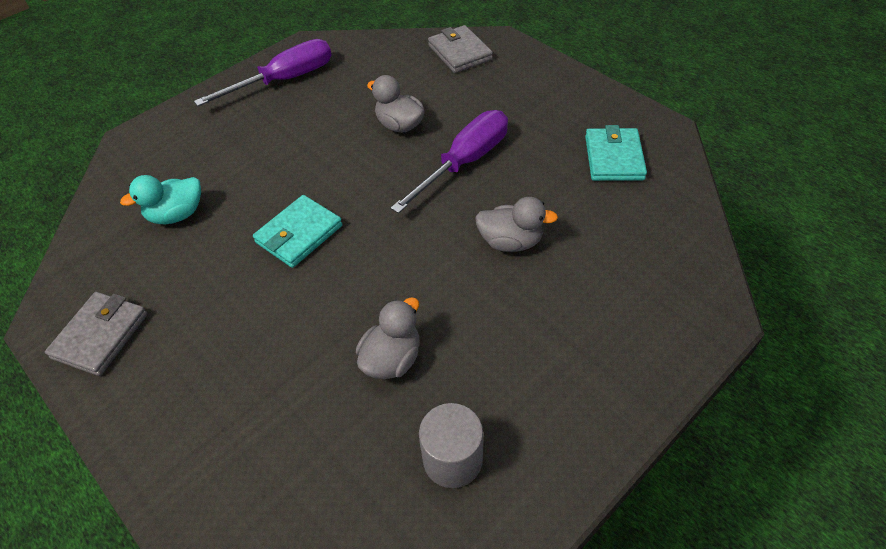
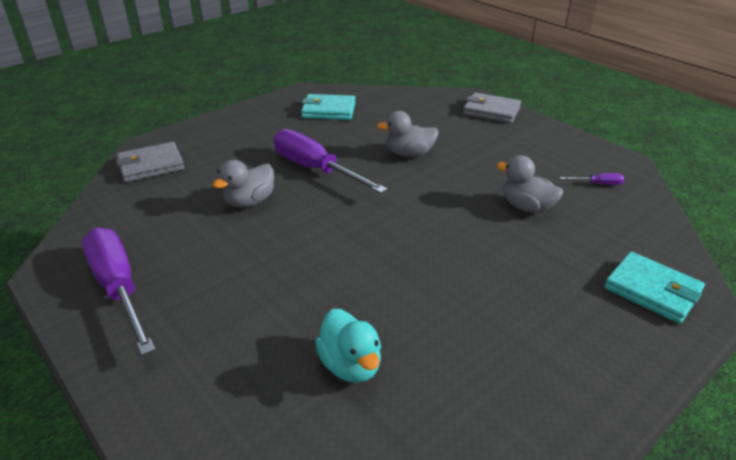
camera: 90 degrees left, 15 degrees down
(101, 336) = (542, 408): grey wallet -> grey wallet (491, 111)
(299, 234) = (392, 261): turquoise wallet -> turquoise wallet (652, 290)
(452, 459) = (598, 184): grey cylinder -> purple screwdriver
(510, 242) = (409, 154): grey duck -> grey duck turned 105 degrees counterclockwise

